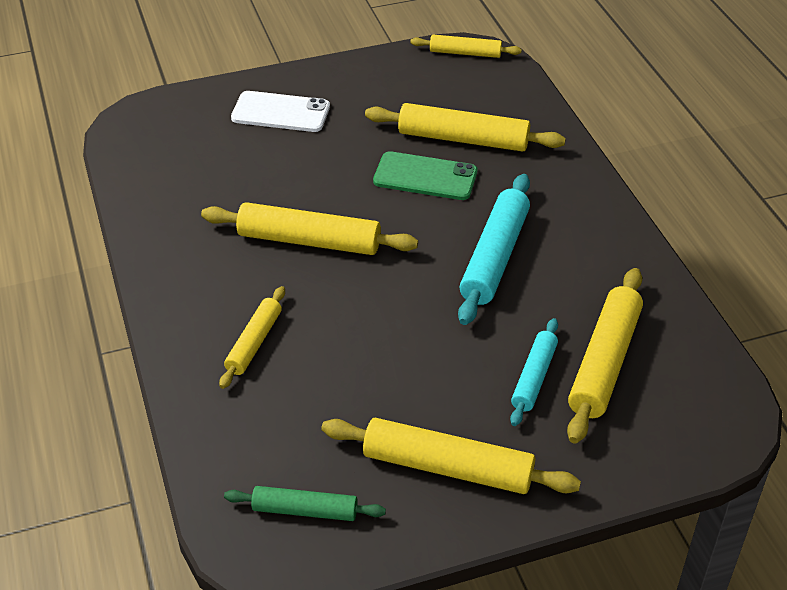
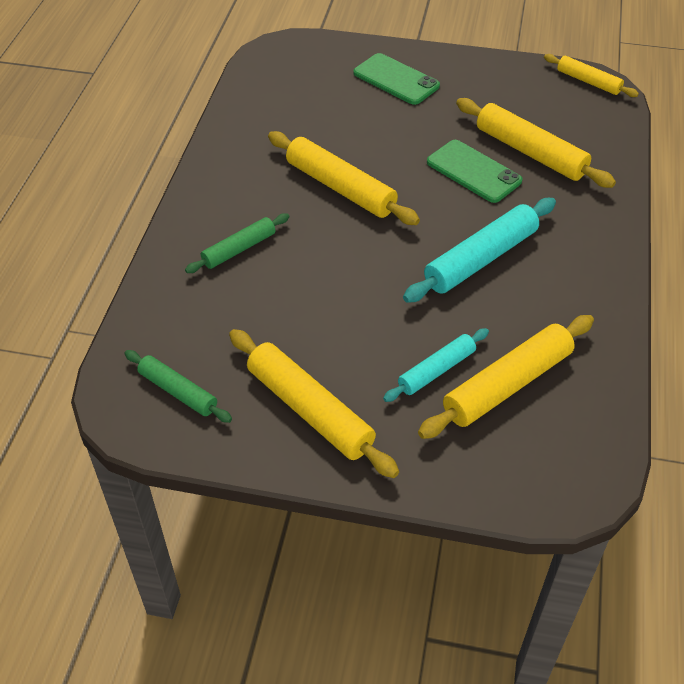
camera: 30 degrees right, 5 degrees up
(254, 343) = (239, 249): yellow rolling pin -> green rolling pin
(281, 112) = (396, 79): white phone -> green phone

